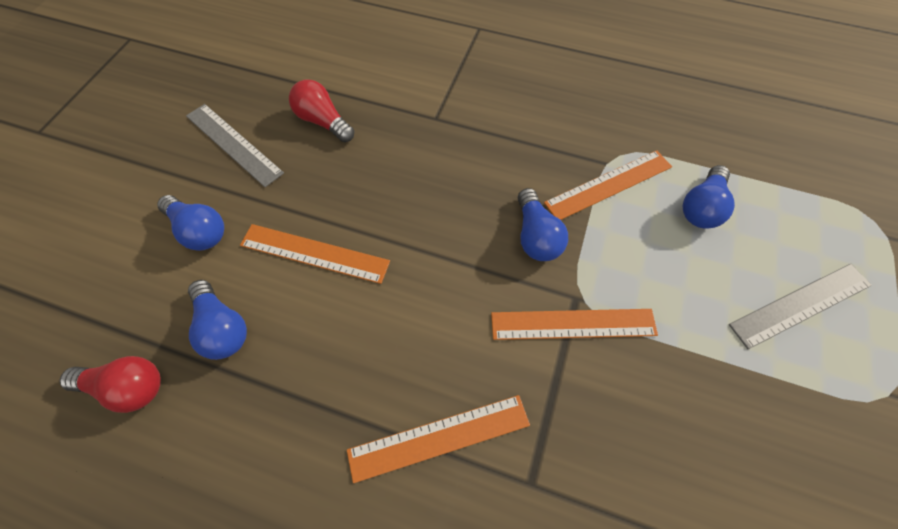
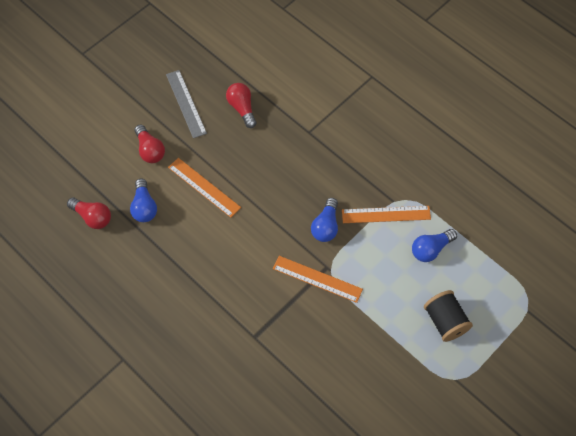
camera: 25 degrees right, 0 degrees up
(199, 231) = (150, 150): blue light bulb -> red light bulb
(439, 437) = (223, 300): orange ruler -> none
(801, 305) = (445, 321): grey ruler -> black spool

